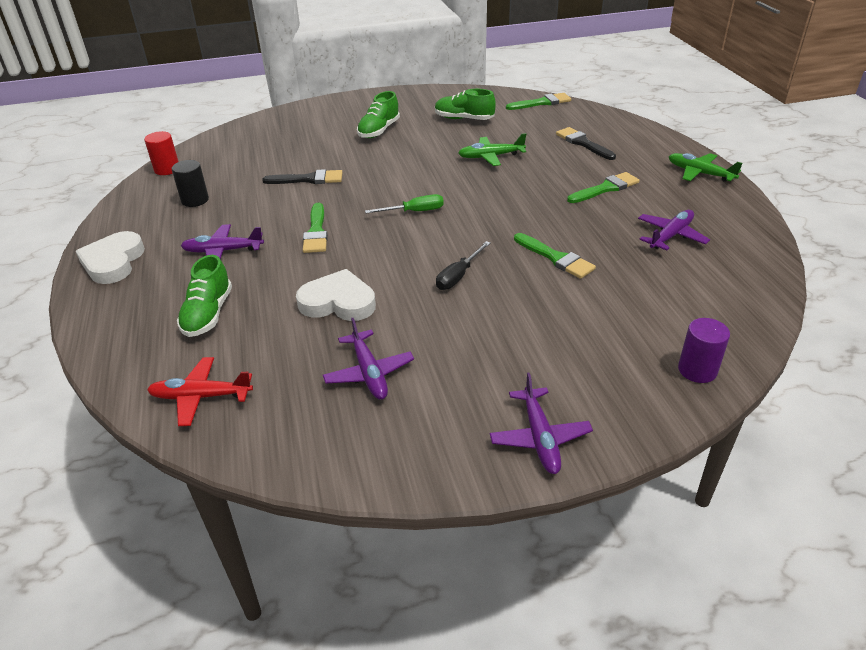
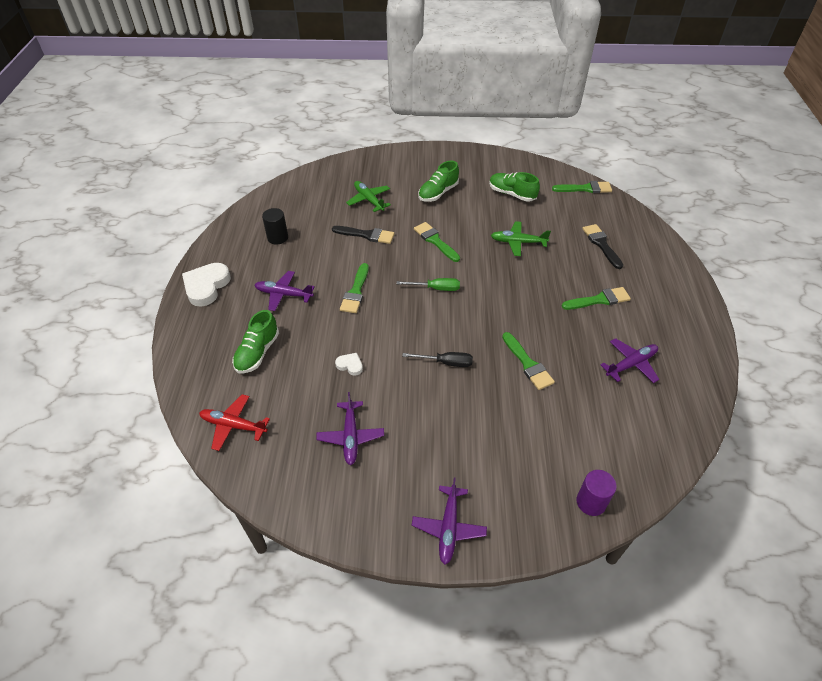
camera: 15 degrees right, 10 degrees up
(167, 169) = (266, 200): red cylinder -> none
(338, 302) = (350, 365): white heart -> white heart, size x0.49
(394, 171) = (435, 241): none -> green brush
(458, 276) = (446, 363): black screwdriver -> black screwdriver turned 135 degrees counterclockwise
(700, 173) = (688, 302): green plane -> green plane (369, 200)

